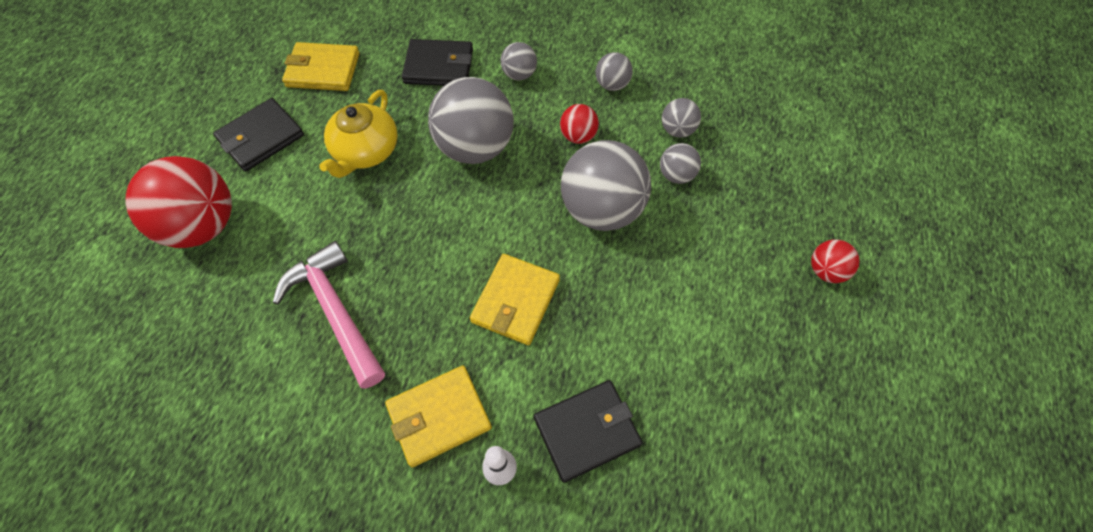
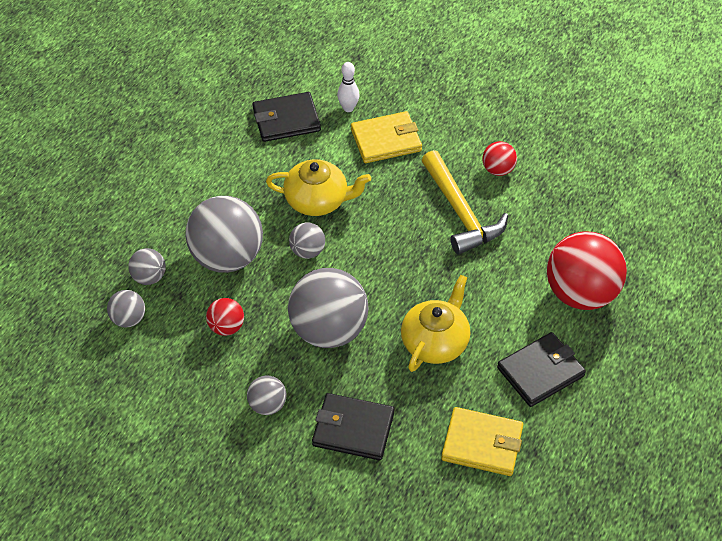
camera: 170 degrees left, 10 degrees down
(336, 312) = (460, 212): pink hammer -> yellow hammer
(516, 301) = (317, 200): yellow wallet -> yellow teapot
(612, 85) = (173, 378): grey ball -> grey ball (307, 251)
(826, 271) = (65, 187): red ball -> red ball (498, 170)

